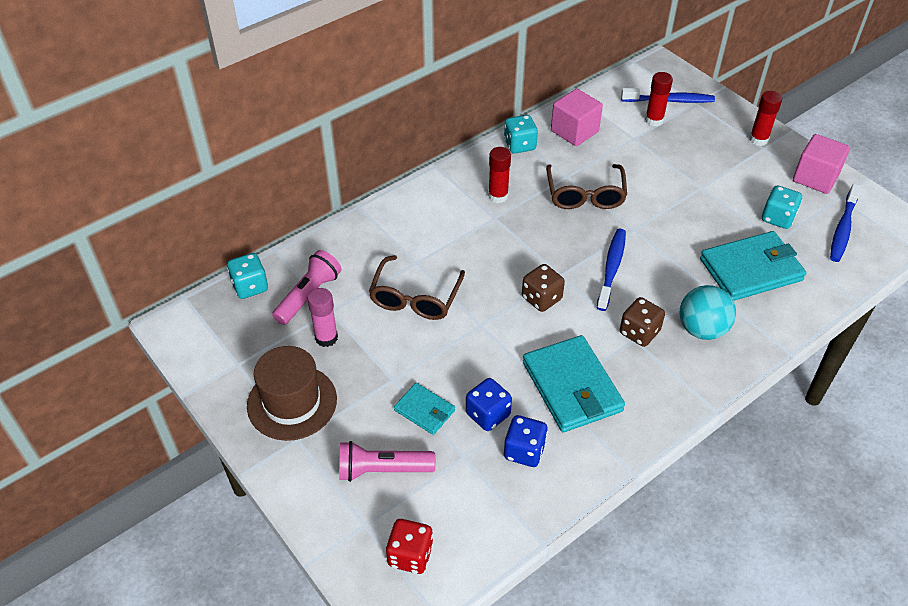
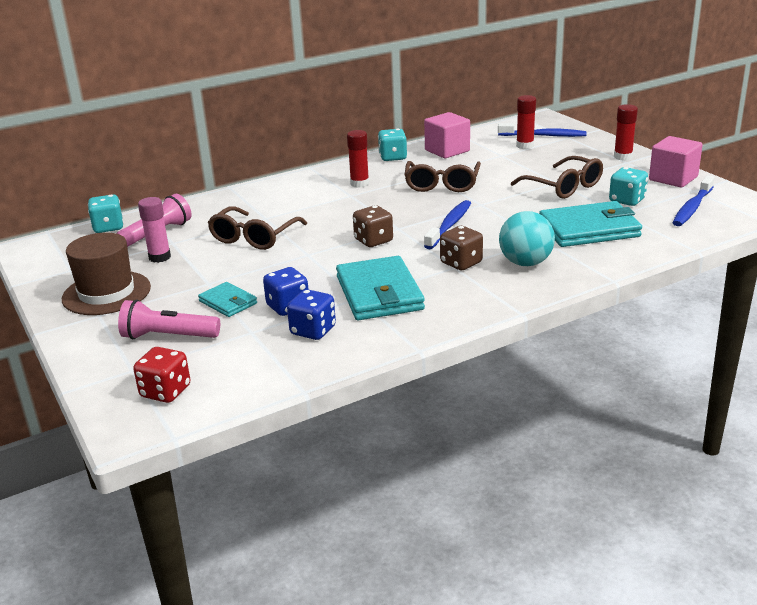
camera: 10 degrees right, 20 degrees down
(710, 196) = (564, 187): none -> brown glasses

